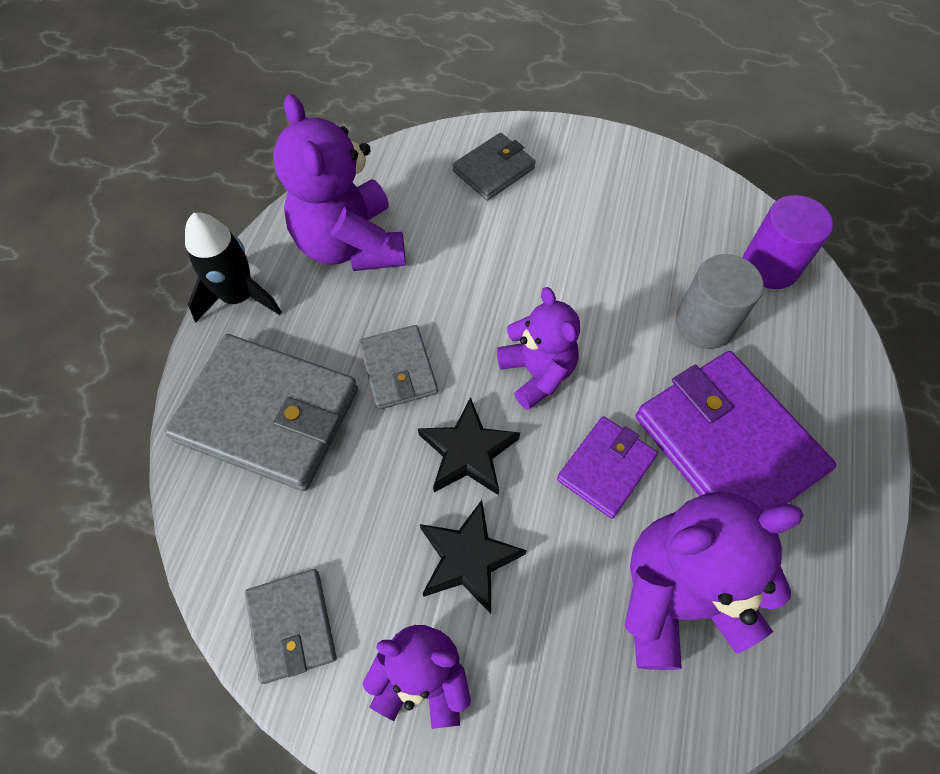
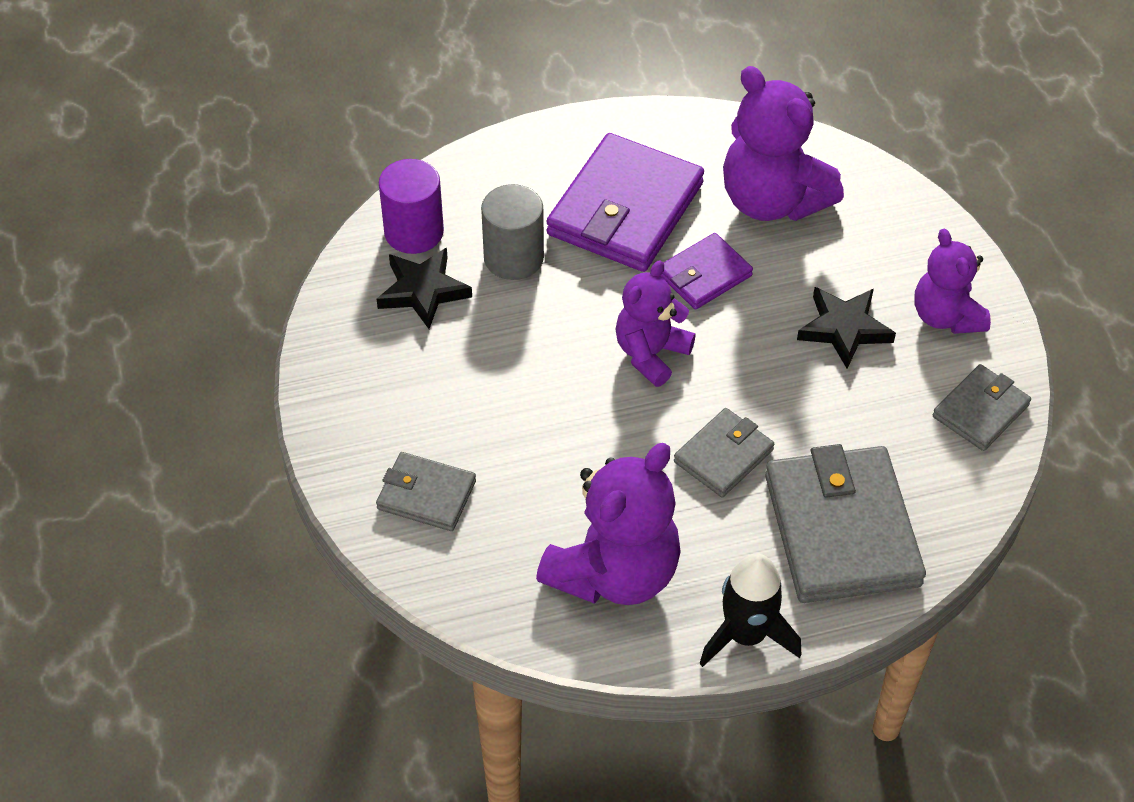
camera: 120 degrees left, 10 degrees down
(468, 452) = (760, 368): black star -> black star (423, 291)
(606, 468) = (704, 275): purple wallet -> purple wallet turned 45 degrees counterclockwise

